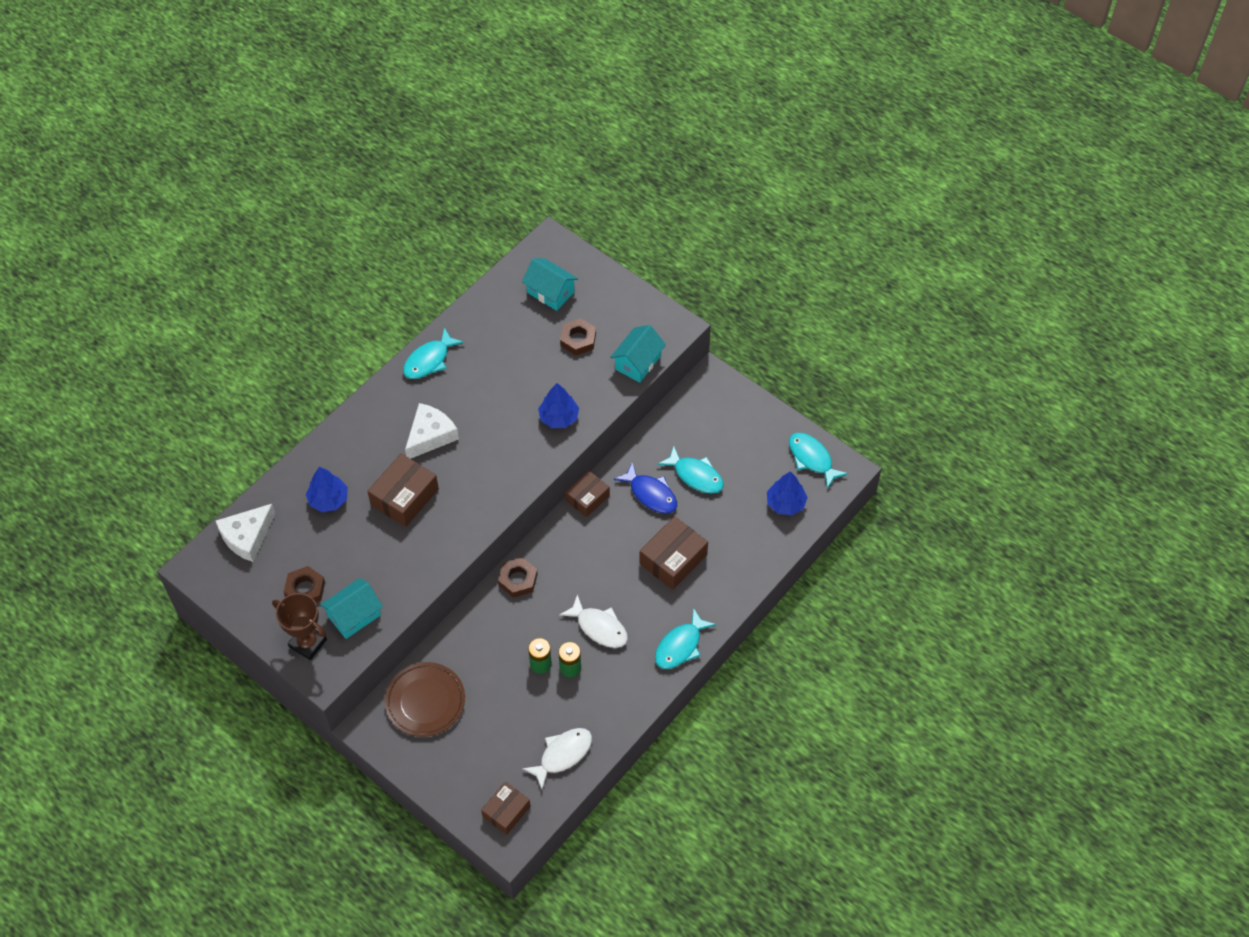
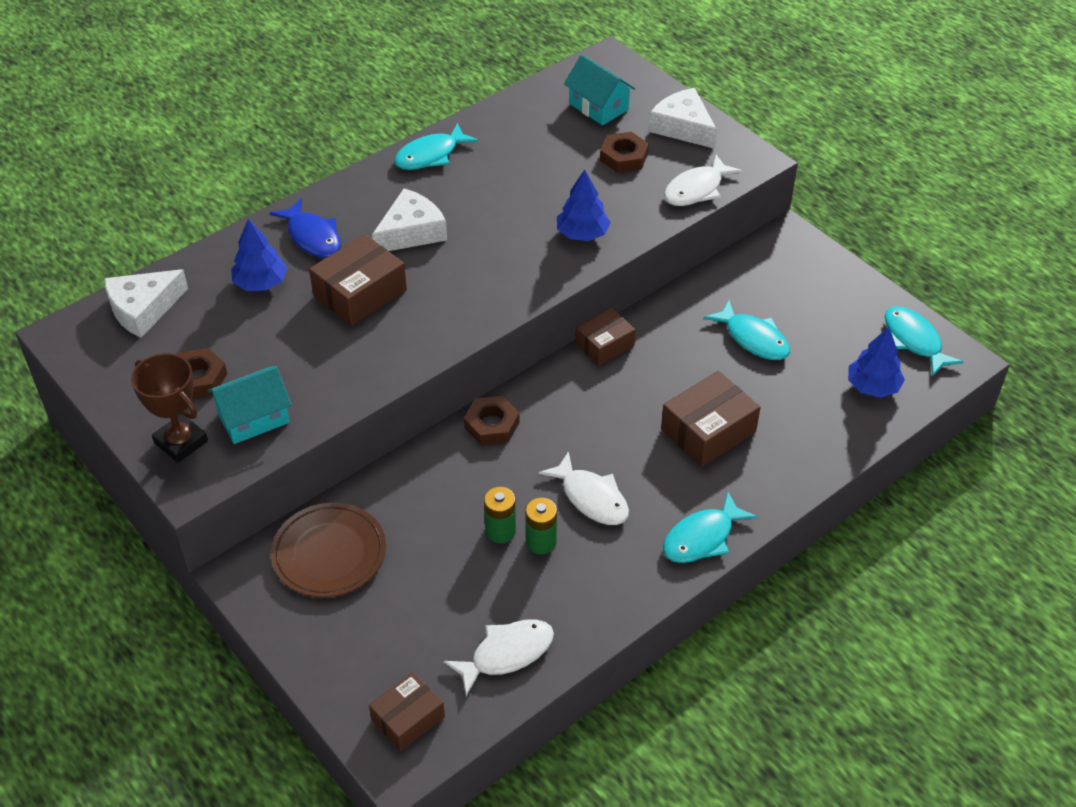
camera: 10 degrees right, 10 degrees down
(619, 303) = (683, 127): none -> white cheese
(638, 362) = (697, 189): turquoise house -> white fish
(651, 494) = (690, 351): blue fish -> blue fish (312, 237)

